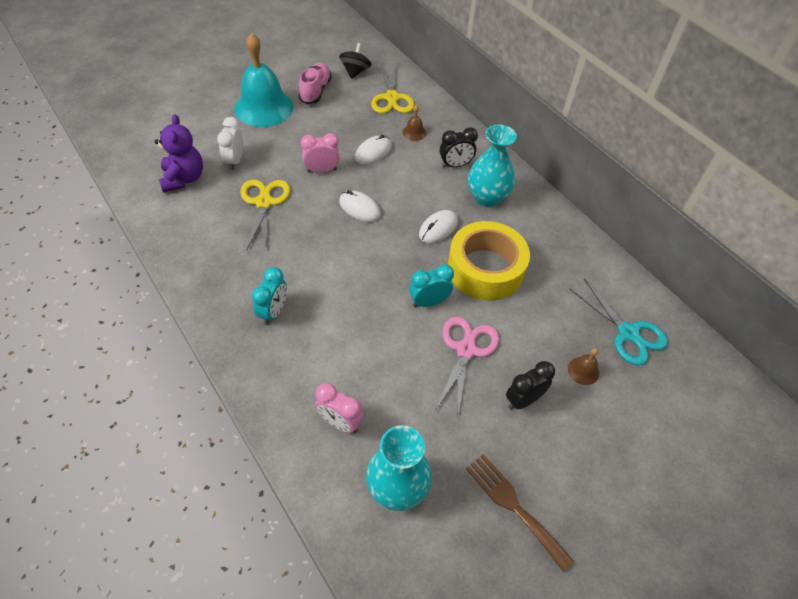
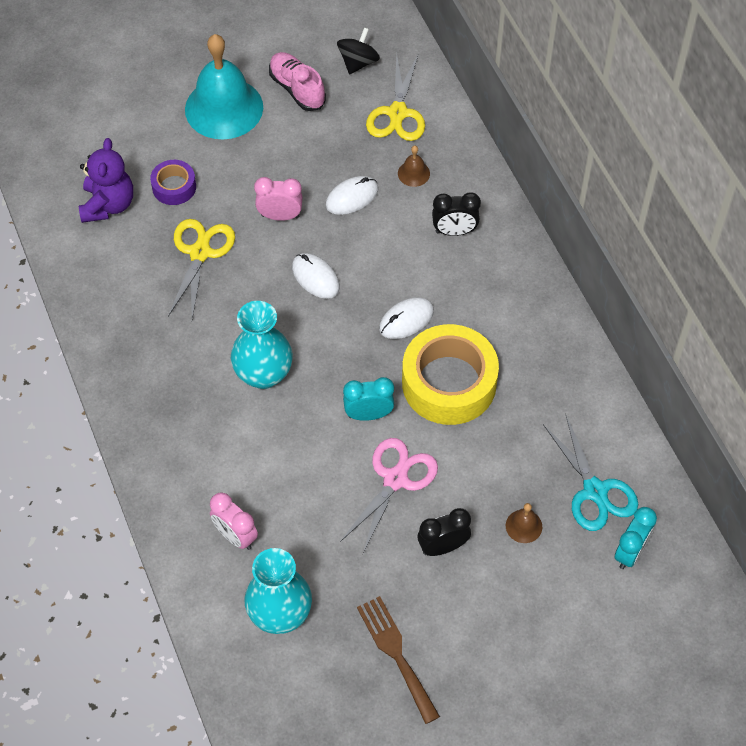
camera: 15 degrees right, 5 degrees up
(235, 161) = (174, 187): white clock -> purple tape
(273, 312) = (187, 398): turquoise clock -> turquoise clock (630, 552)
(315, 91) = (297, 89): pink shoe -> pink shoe turned 60 degrees counterclockwise
(487, 198) = (481, 285): turquoise vase -> turquoise vase (263, 374)

